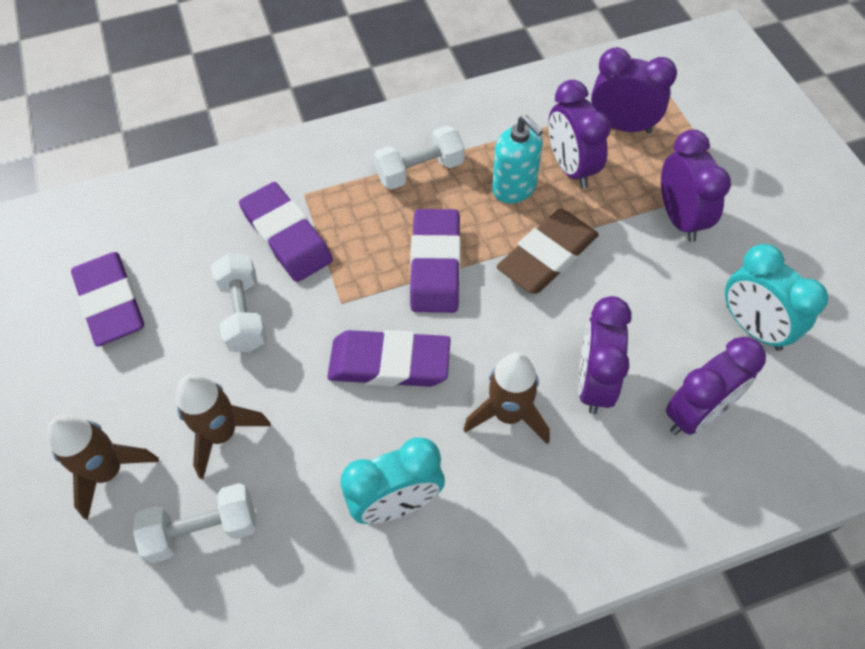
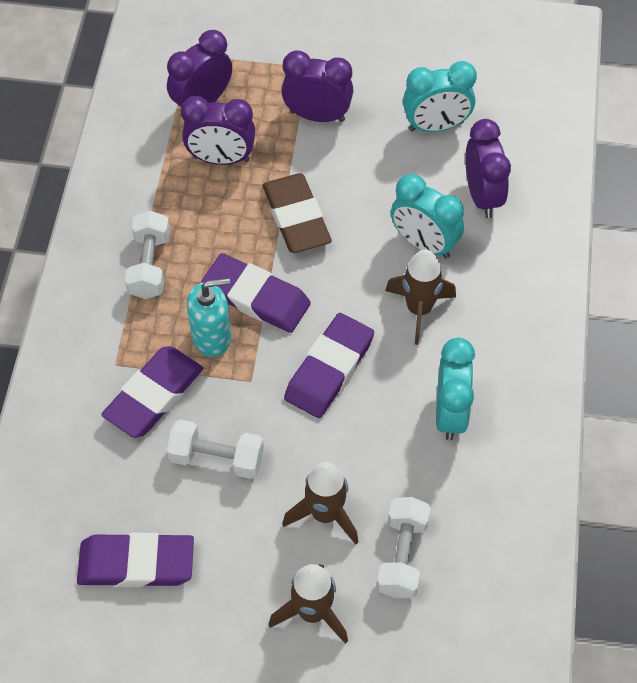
camera: 65 degrees left, 0 degrees up
(286, 236) = (154, 395): purple eraser -> purple eraser turned 45 degrees counterclockwise
(514, 188) = (215, 207): turquoise soap dispenser -> turquoise soap dispenser (212, 337)
(594, 383) = (424, 244): purple clock -> turquoise clock

